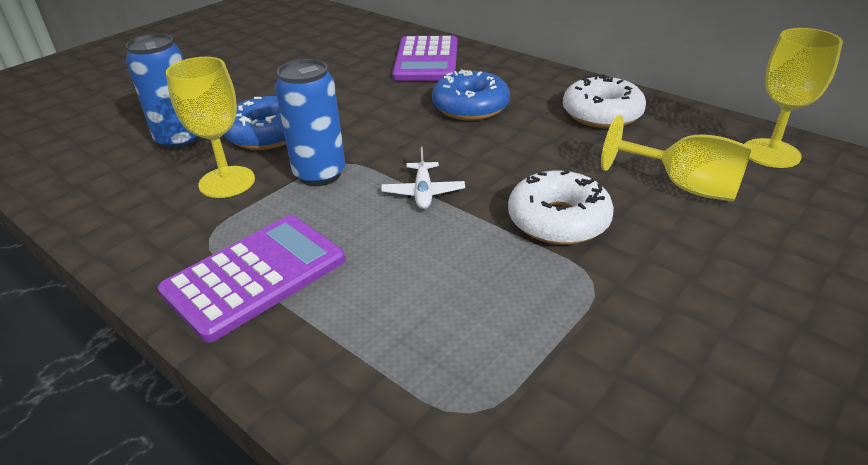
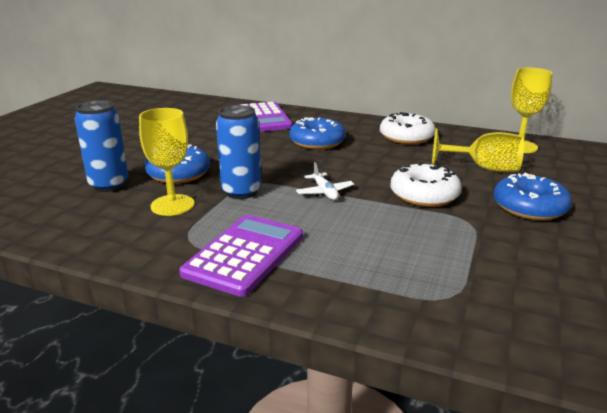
camera: 20 degrees left, 10 degrees down
(708, 272) = (529, 207): none -> blue donut

